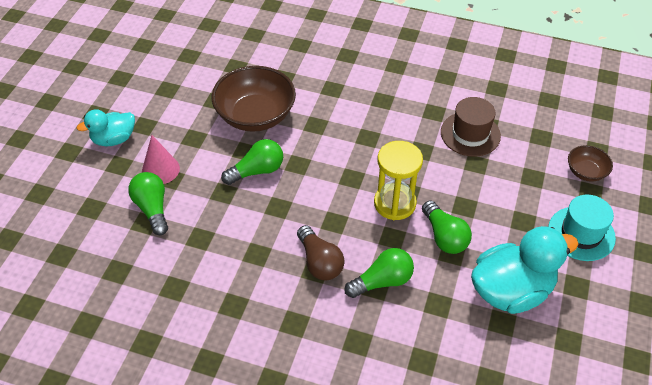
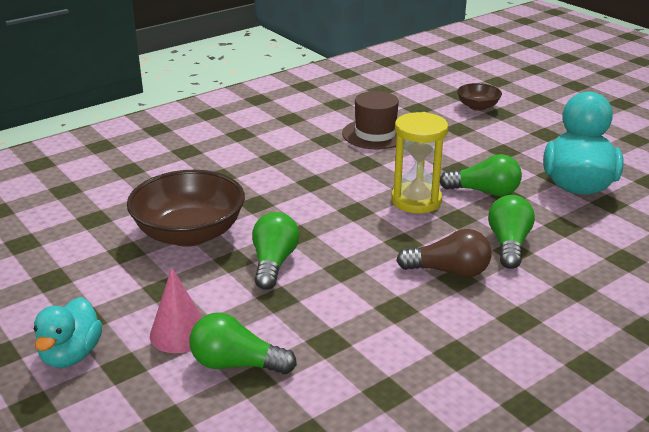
camera: 55 degrees left, 20 degrees down
(581, 233) = (541, 133): turquoise hat -> none

